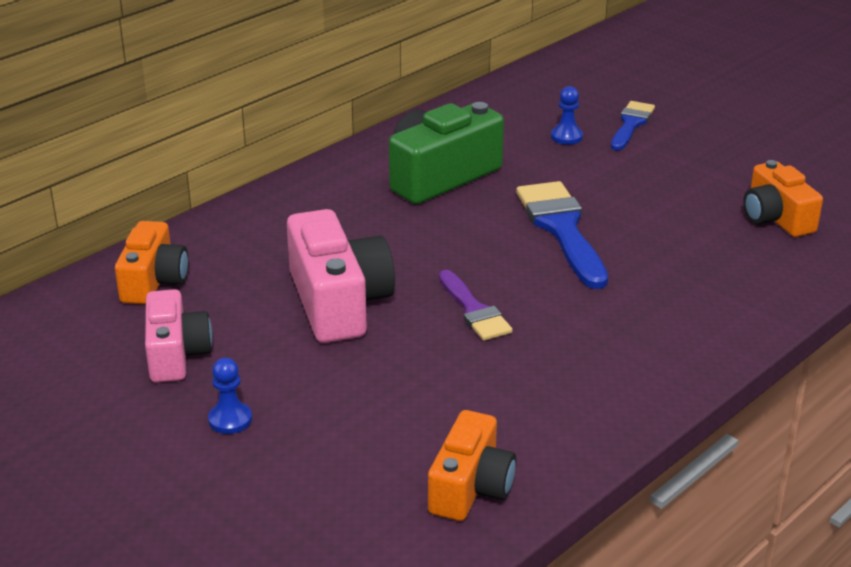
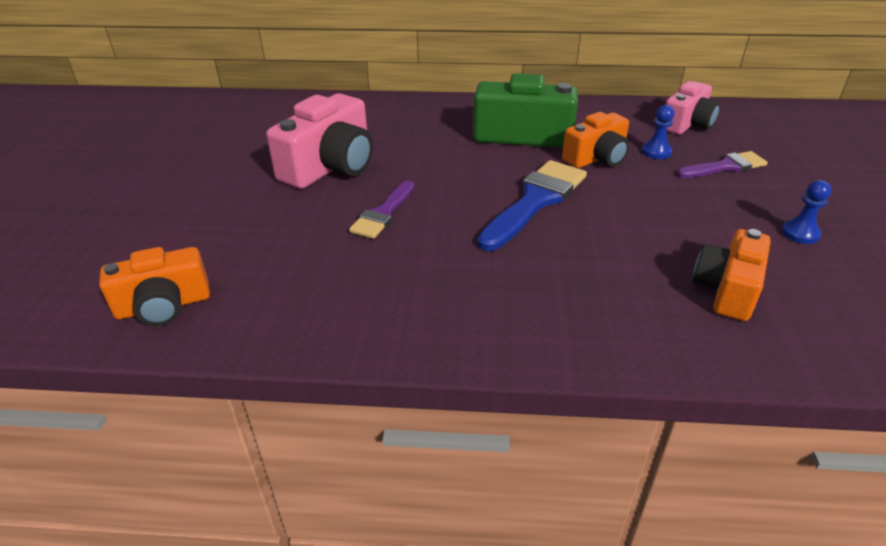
camera: 50 degrees right, 5 degrees up
(154, 281) = (284, 112): orange camera -> orange camera (597, 158)
(176, 354) = (219, 147): pink camera -> pink camera (687, 124)
(230, 419) = (169, 189): blue pawn -> blue pawn (800, 233)
(631, 124) = (725, 166): blue brush -> purple brush

